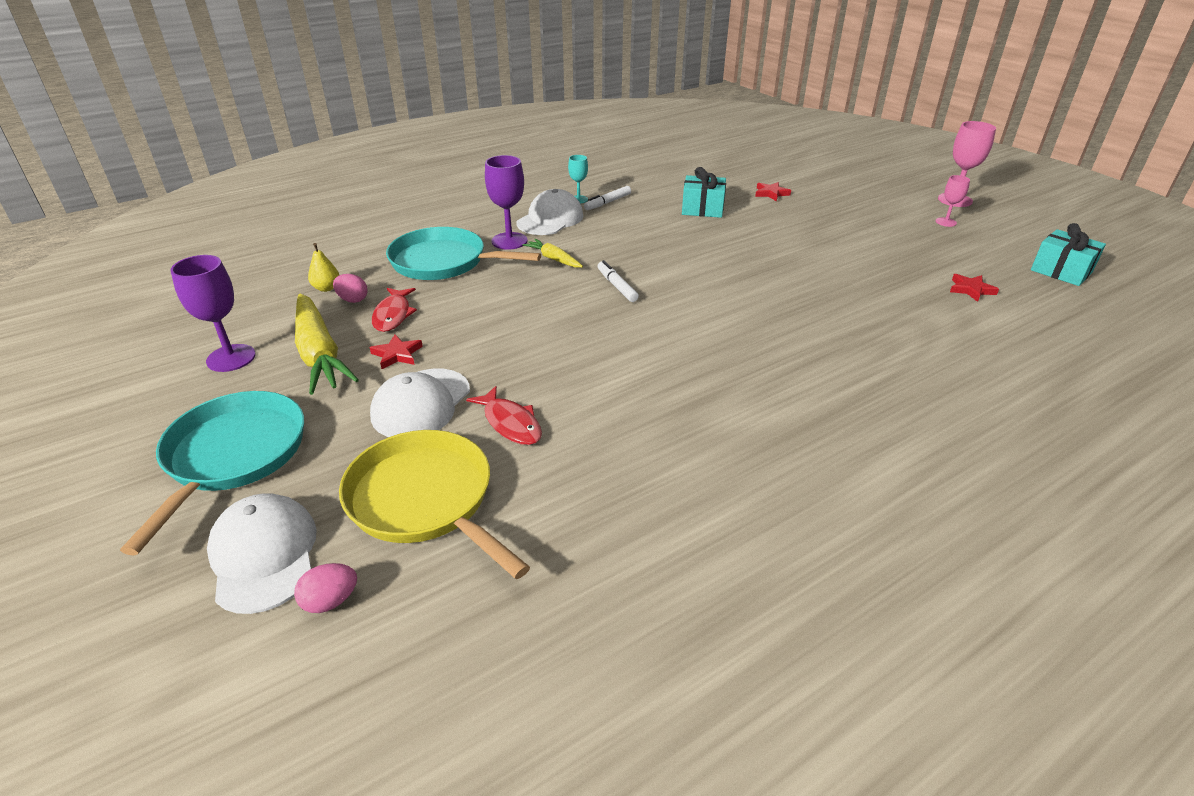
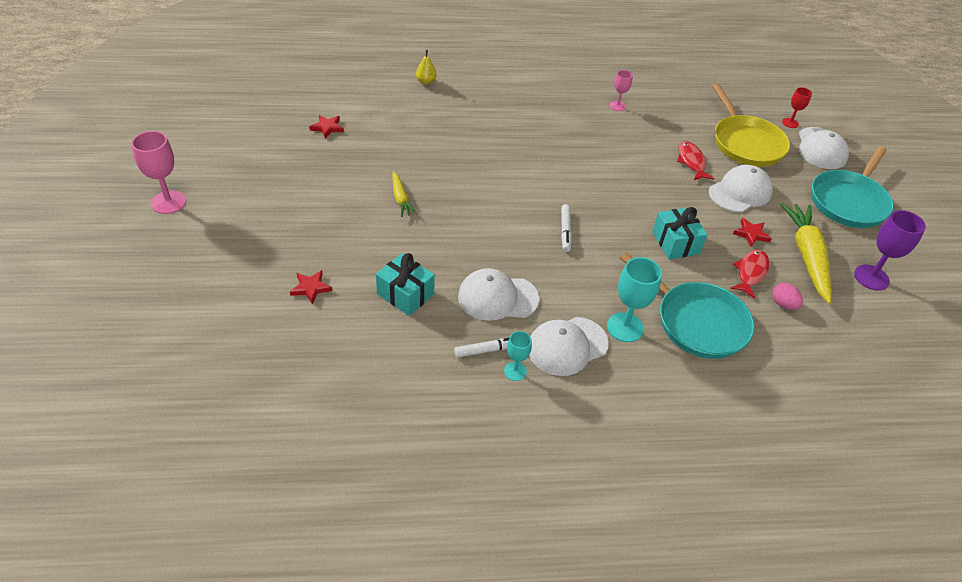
camera: 155 degrees left, 10 degrees up
(326, 288) = (807, 329): yellow pear -> yellow pear (426, 82)
(330, 601) = (790, 123): pink egg -> red goblet
(509, 241) = (625, 327): purple goblet -> turquoise goblet
(553, 259) = (597, 283): yellow carrot -> yellow carrot (401, 199)
(631, 227) = (497, 297): none -> white cap
(946, 222) = (228, 183): pink goblet -> pink goblet (617, 106)
(1061, 271) = (244, 114): turquoise gift -> turquoise gift (675, 243)

